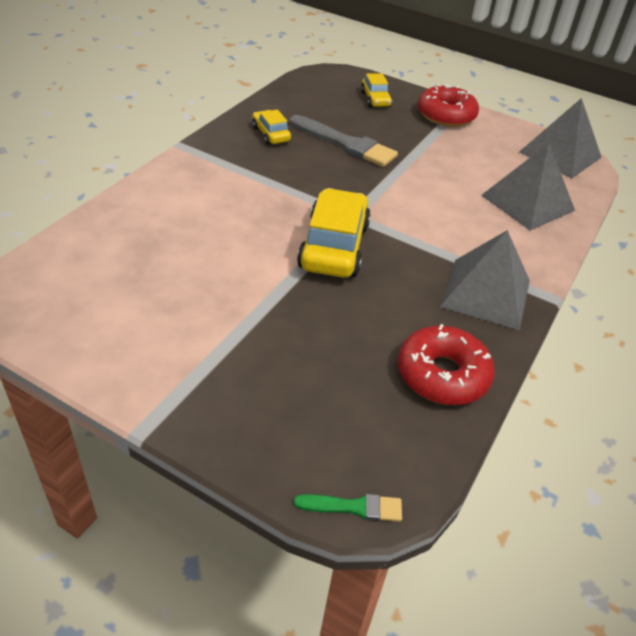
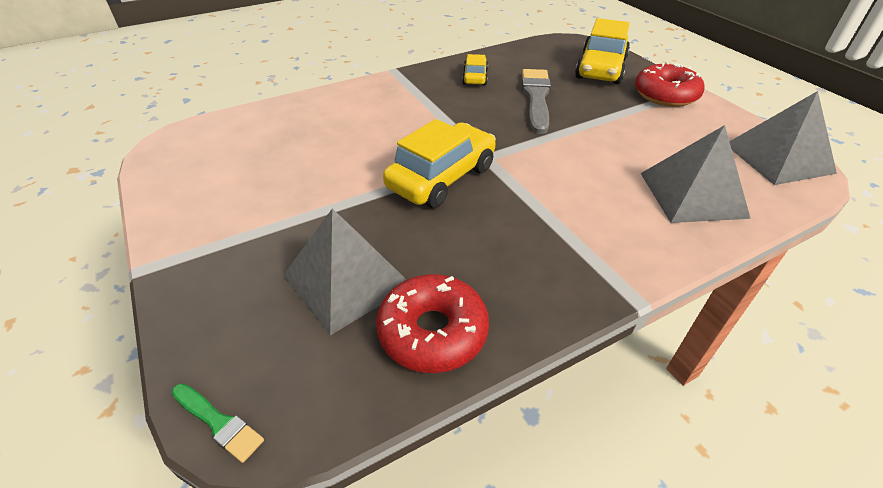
camera: 35 degrees right, 0 degrees up
(345, 144) = (536, 98): grey brush -> grey brush turned 150 degrees counterclockwise
(375, 99) = (601, 69): yellow car -> yellow car, size x1.88
(486, 293) = (558, 268): grey pyramid -> grey pyramid (347, 280)

